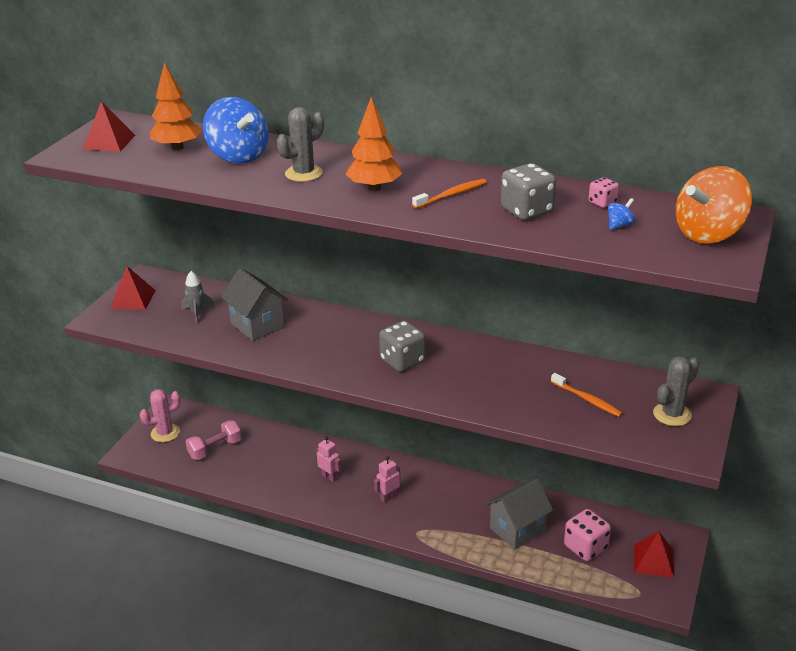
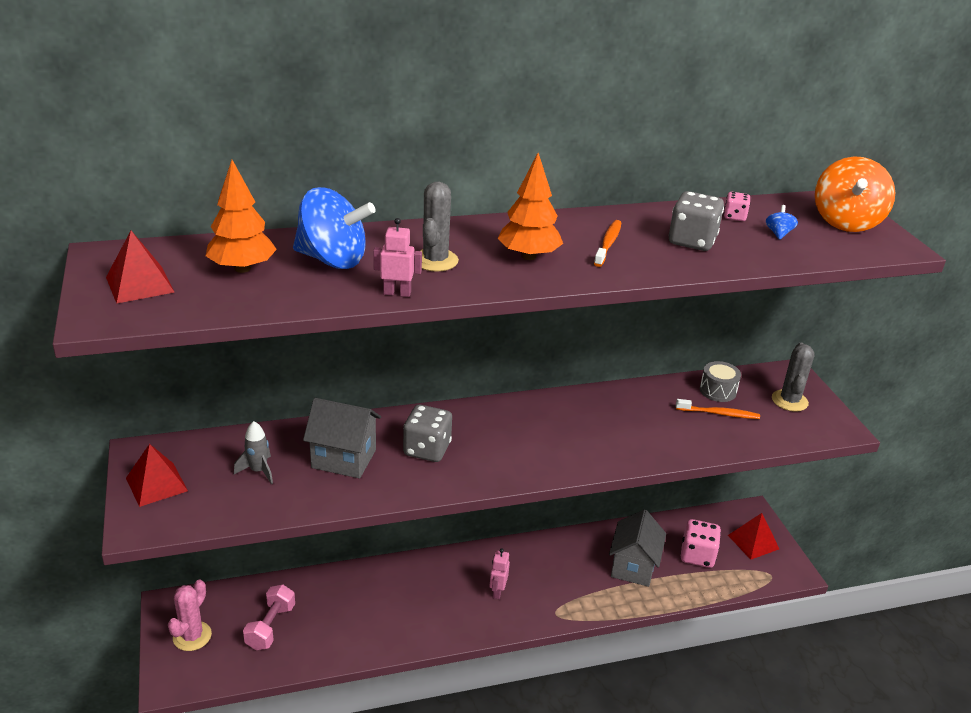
camera: 40 degrees left, 0 degrees up
(329, 477) = (422, 598): pink robot -> pink robot (397, 293)
(402, 361) = (532, 439): grey dice -> grey dice (427, 449)
(611, 382) = (718, 391): none -> grey drum

